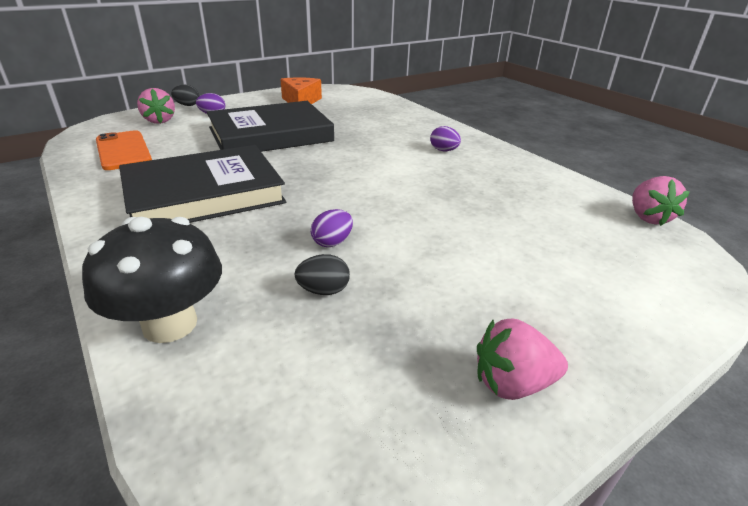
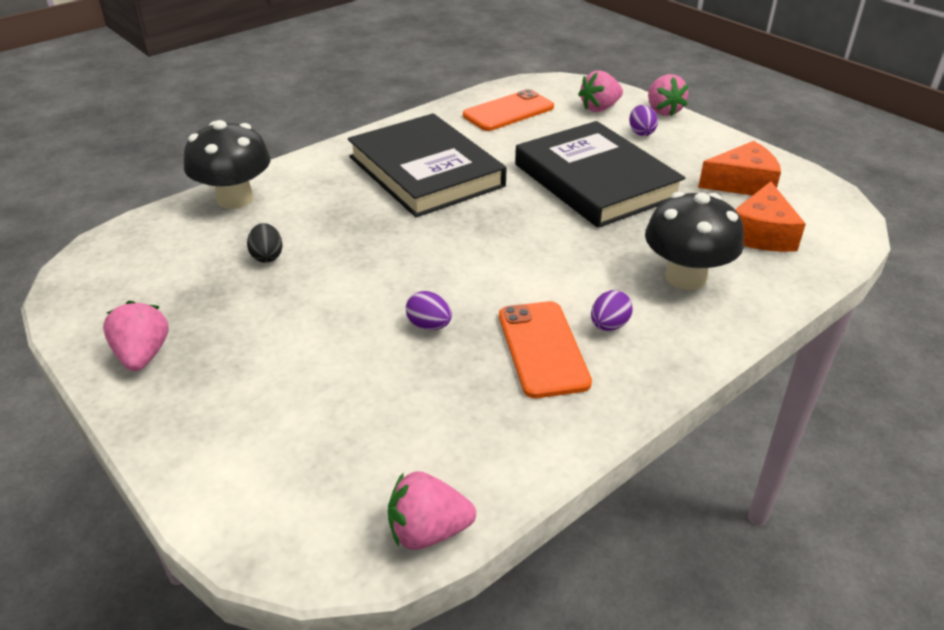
camera: 85 degrees right, 5 degrees up
(187, 105) = (663, 111): black egg -> pink strawberry
(332, 242) = (342, 253): purple egg -> purple egg (429, 326)
(357, 106) = (761, 234): none -> orange cheese
(396, 127) = (685, 277): none -> black mushroom
(469, 170) = (542, 349): none -> orange phone

